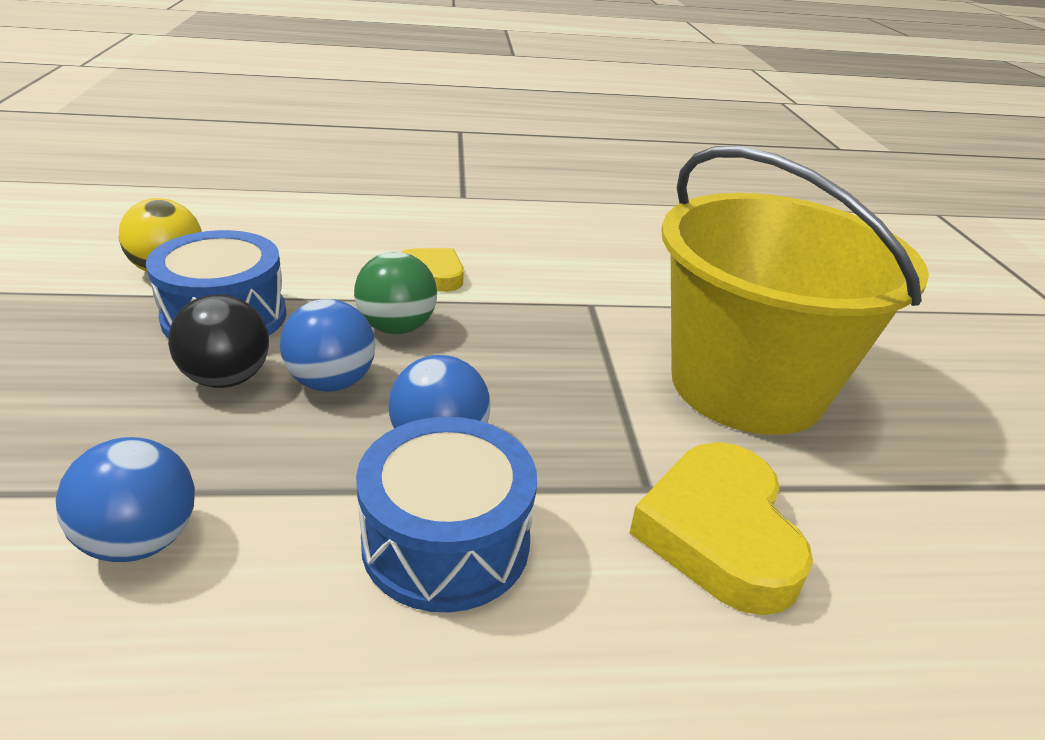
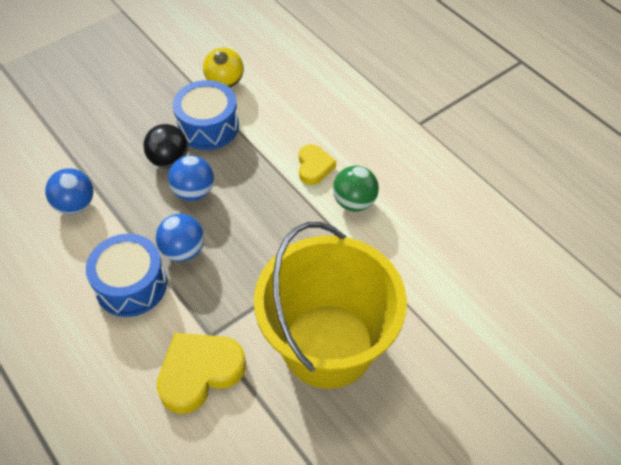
camera: 60 degrees right, 20 degrees up
(397, 327) = (253, 185): green ball -> green ball (354, 202)

